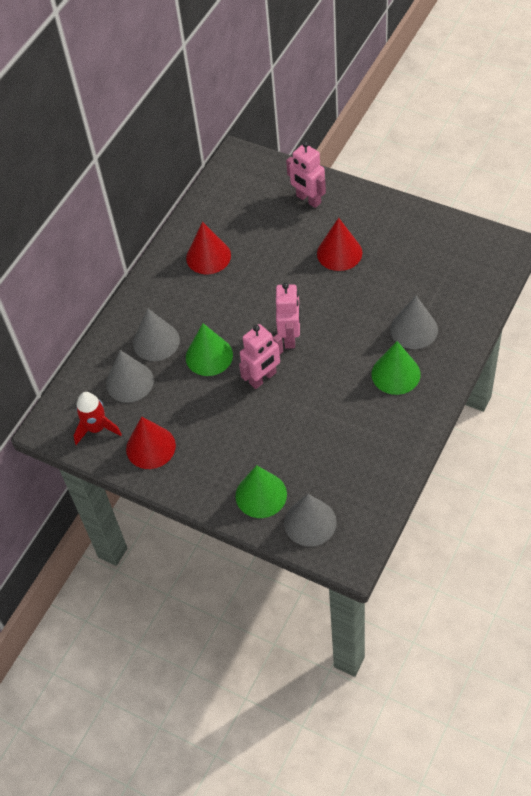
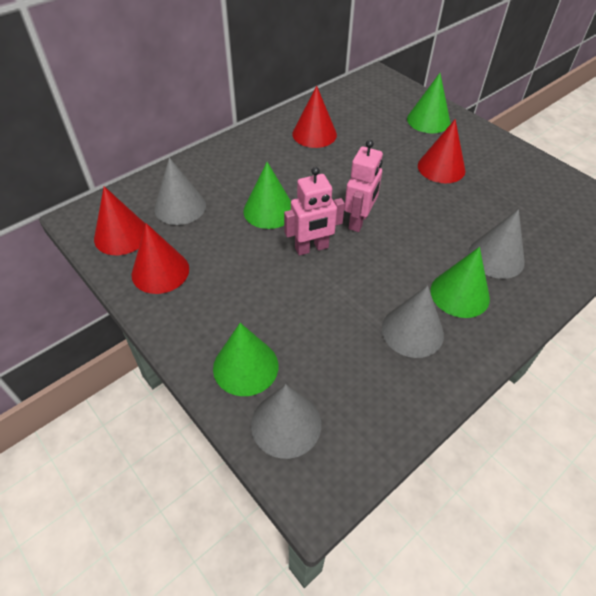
camera: 15 degrees right, 5 degrees down
(96, 428) = (121, 235): red rocket -> red cone
(156, 341) = (226, 182): grey cone -> grey cone (412, 331)
(308, 199) = (428, 120): pink robot -> green cone

